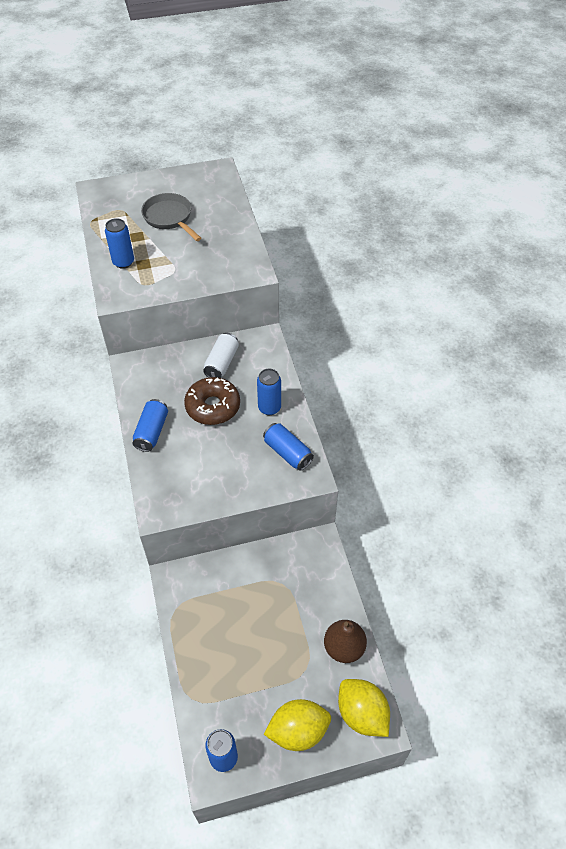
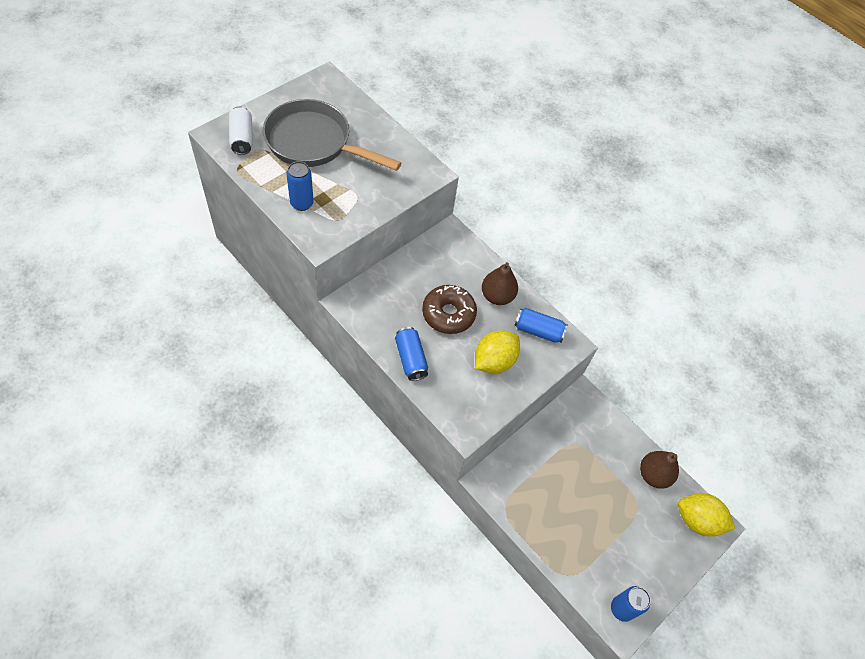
camera: 35 degrees left, 5 degrees up
(169, 218) = (314, 143): grey pan -> grey pan, size x1.63
(221, 363) = (428, 270): white can -> white can (242, 138)
(269, 408) = (497, 296): blue can -> brown pear
(298, 731) = (661, 558): yellow lemon -> yellow lemon (494, 361)

